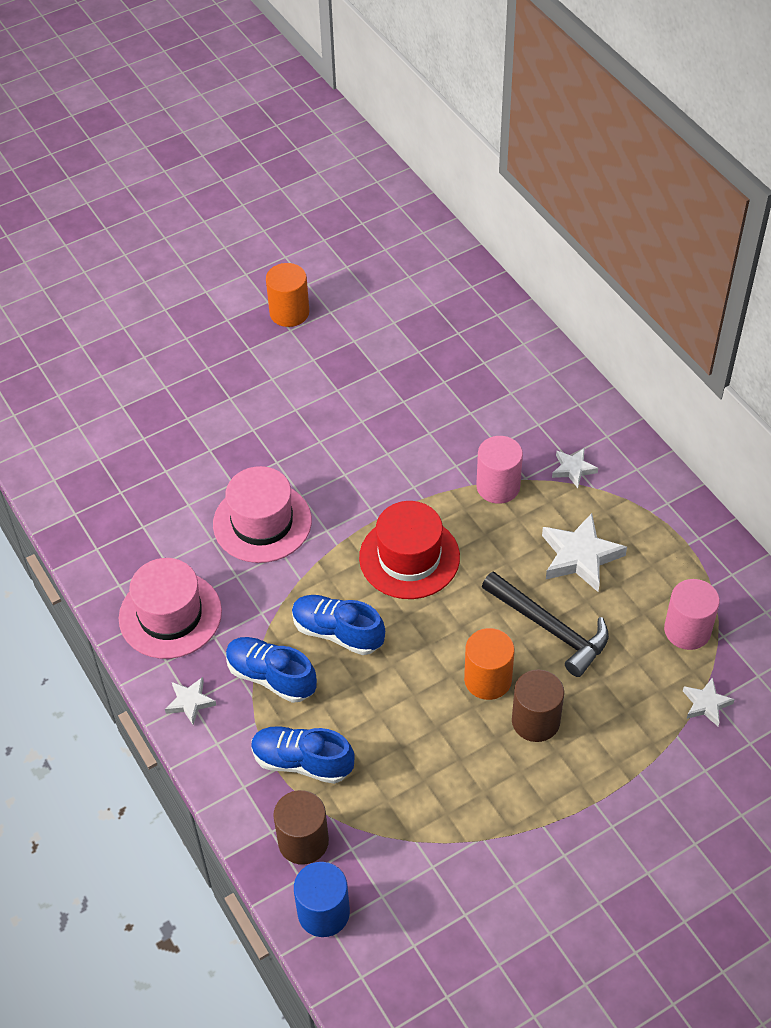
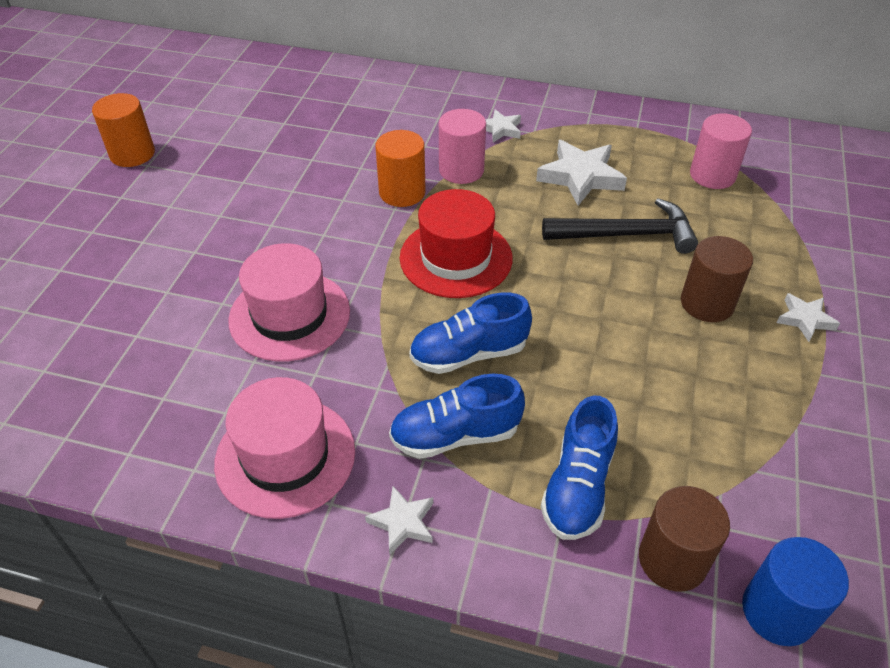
camera: 45 degrees left, 5 degrees down
(302, 762) = (578, 487): blue shoe -> blue shoe turned 45 degrees counterclockwise
(488, 679) = (633, 300): orange cylinder -> orange cylinder (402, 192)
(706, 704) = (790, 210): white star -> white star (805, 319)

